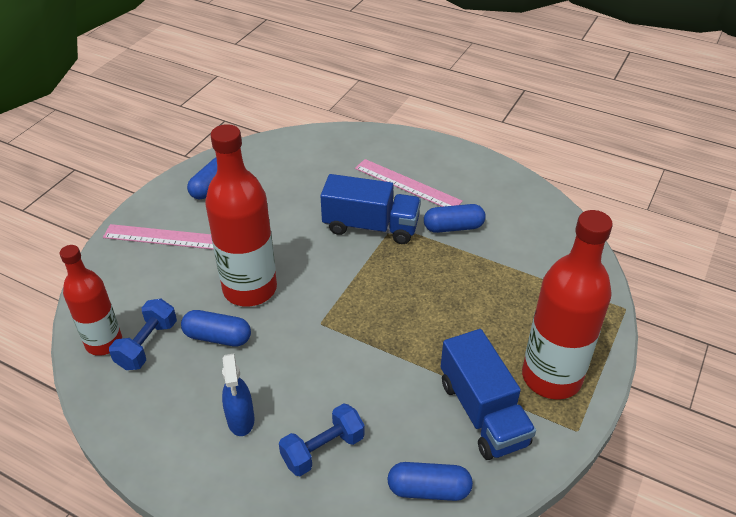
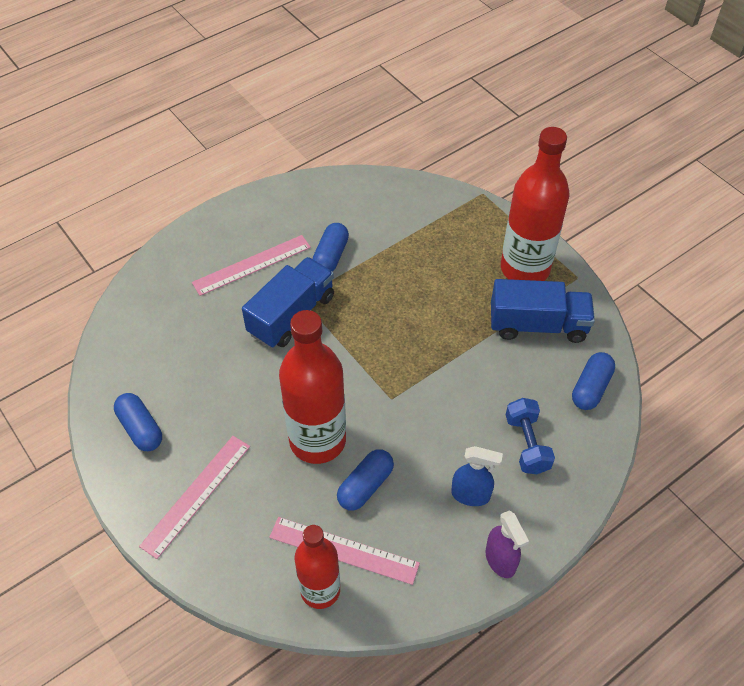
camera: 65 degrees left, 10 degrees up
(147, 345) = (344, 550): blue dumbbell -> pink ruler
(176, 468) = (500, 560): none -> purple spray bottle

